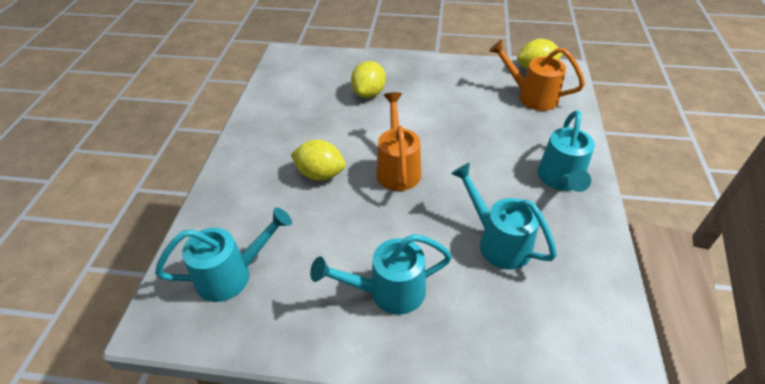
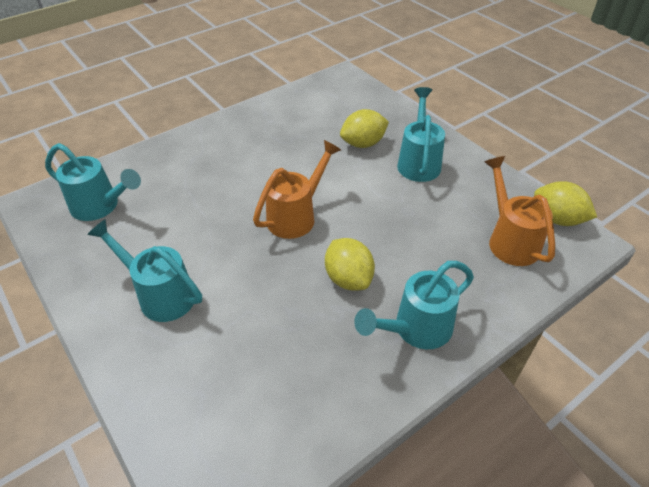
camera: 45 degrees right, 0 degrees up
(320, 174) = (239, 181): yellow lemon -> yellow lemon (348, 278)
(498, 242) = (282, 330): turquoise watering can -> turquoise watering can (419, 162)

